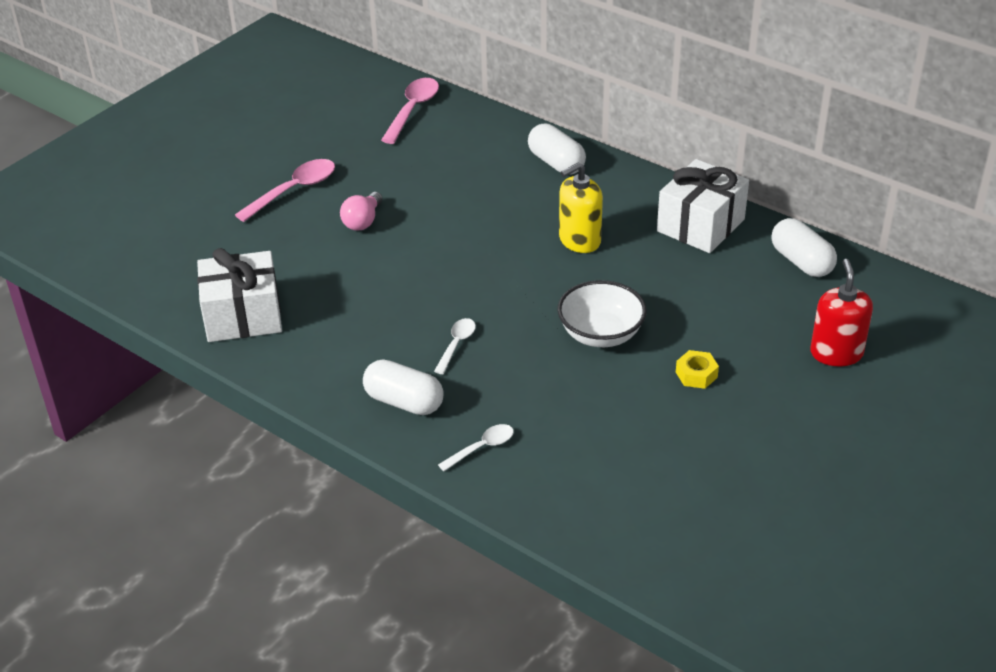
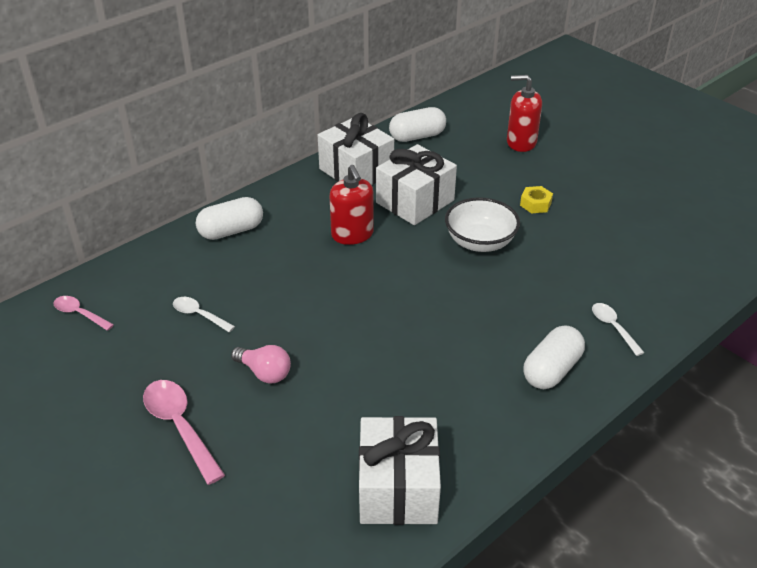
camera: 80 degrees left, 0 degrees up
(413, 110) = (79, 314): pink spoon -> pink spoon, size x0.59
(456, 344) = (477, 326): white spoon -> white spoon (199, 315)
(579, 240) = (352, 235): yellow soap dispenser -> red soap dispenser
(659, 277) = (415, 201): none -> white gift

